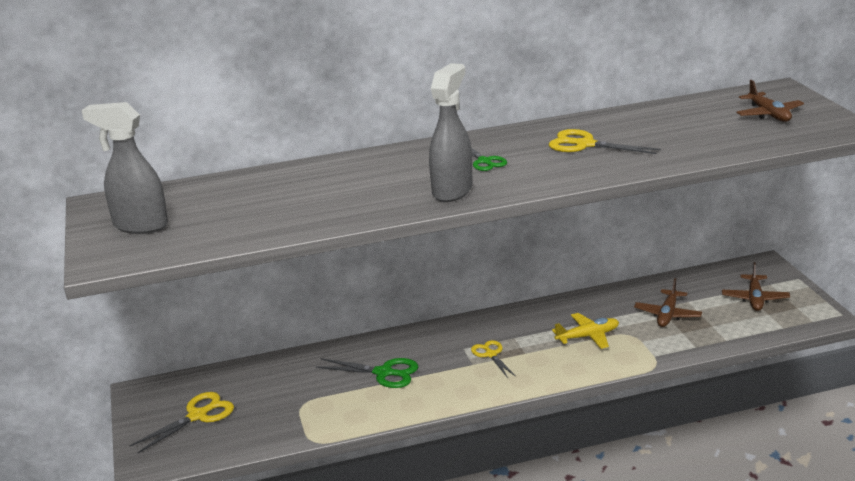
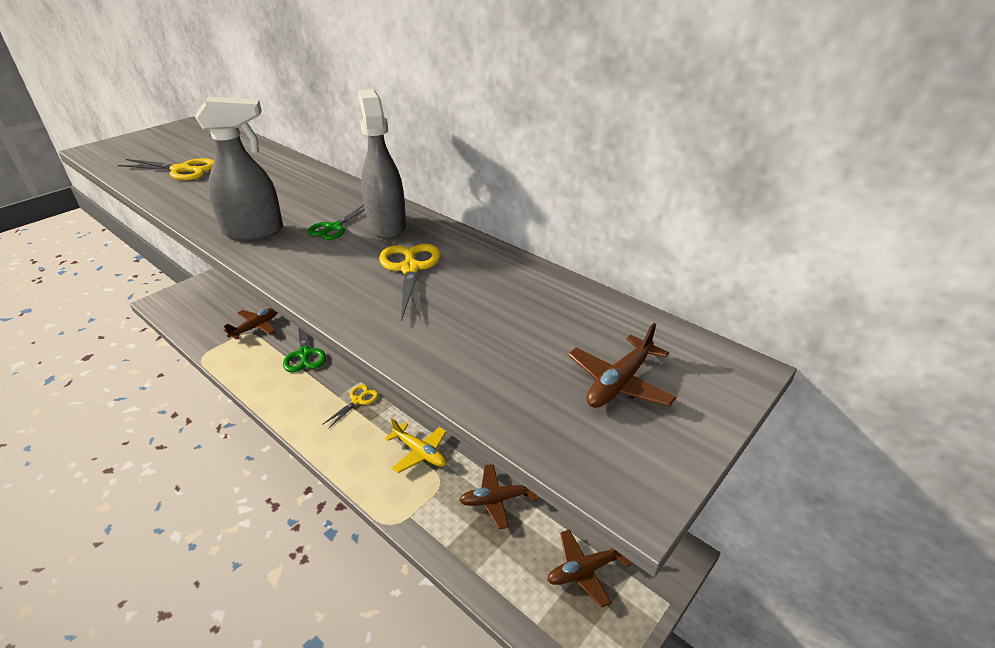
camera: 55 degrees right, 10 degrees up
(140, 226) = (159, 143): grey spray bottle -> grey spray bottle (387, 226)
(198, 416) = (220, 297): yellow scissors -> yellow scissors (182, 170)
(296, 397) = (256, 327): none -> brown plane

